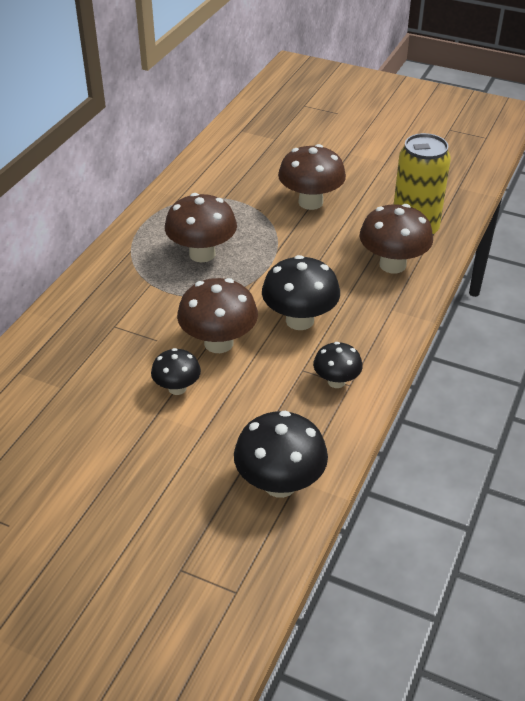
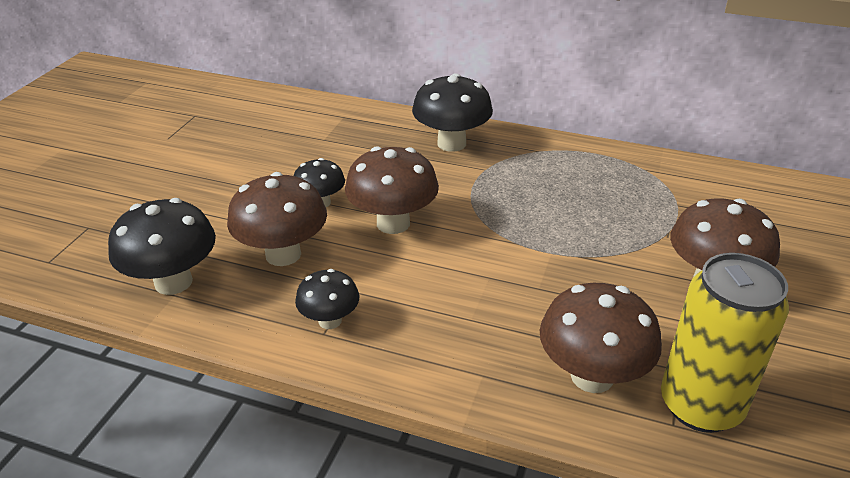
camera: 85 degrees right, 5 degrees down
(202, 254) = (551, 198): brown mushroom -> brown mushroom (283, 254)
(299, 320) = (442, 283): black mushroom -> black mushroom (451, 143)

